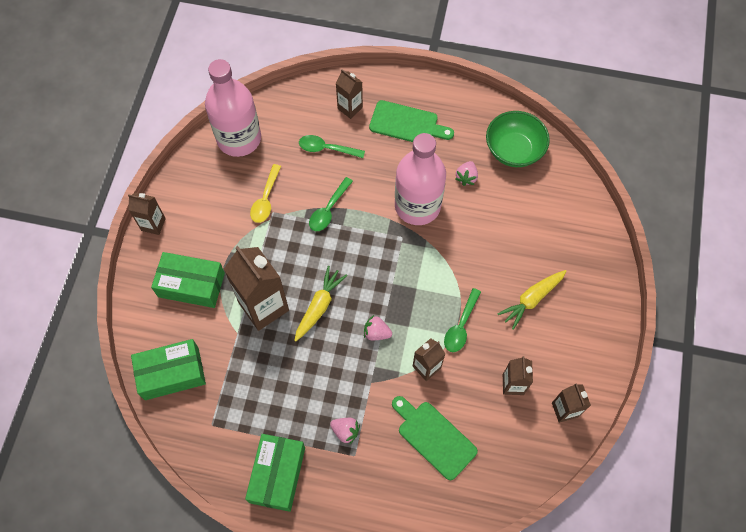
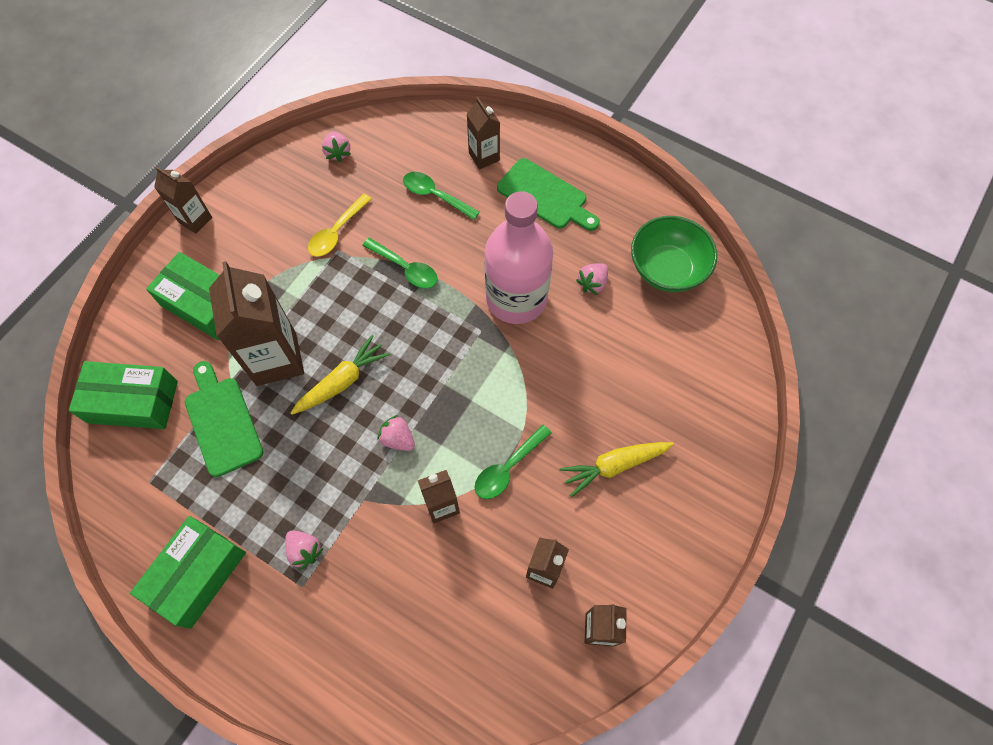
camera: 20 degrees right, 0 degrees up
(239, 139) = (338, 153): pink bottle -> pink strawberry
(328, 210) = (405, 268): green spoon -> green spoon turned 105 degrees counterclockwise
(434, 437) = (412, 601): green cutting board -> green cutting board (222, 422)

